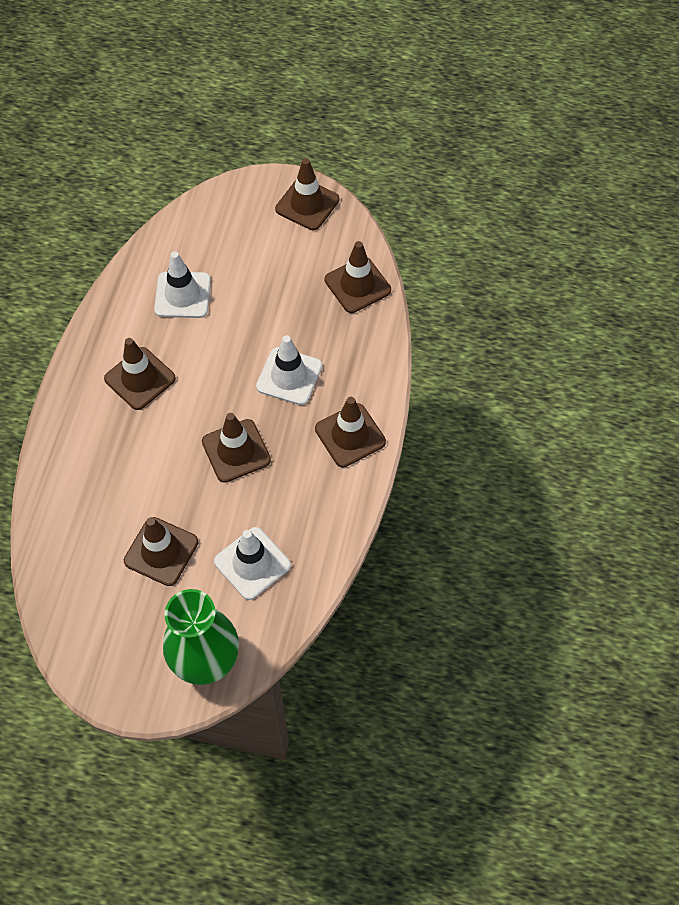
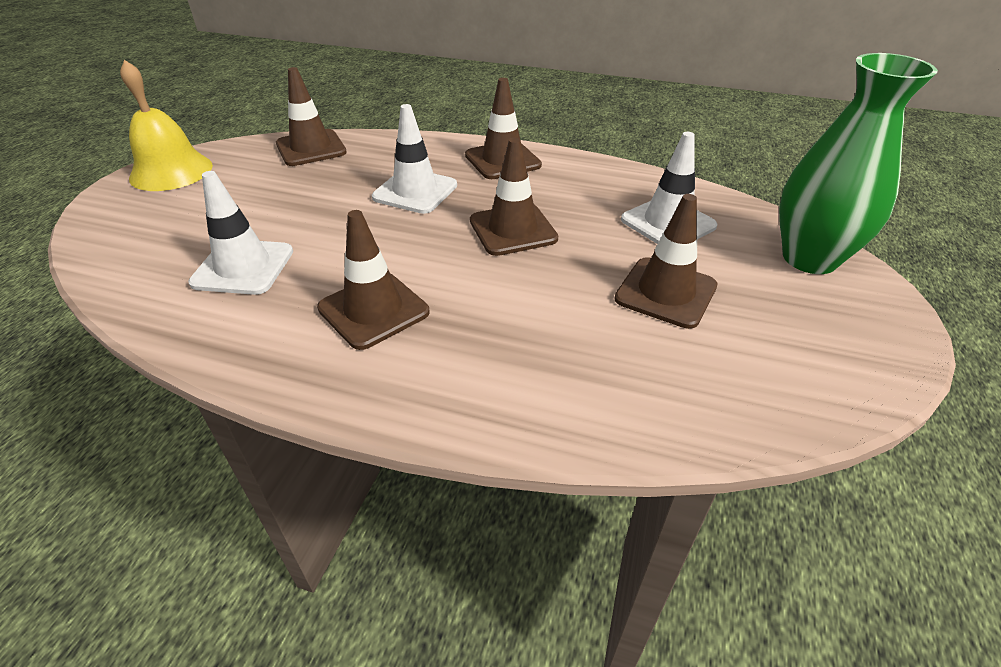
camera: 85 degrees left, 20 degrees down
(307, 204) = (171, 171): brown traffic cone -> yellow bell

